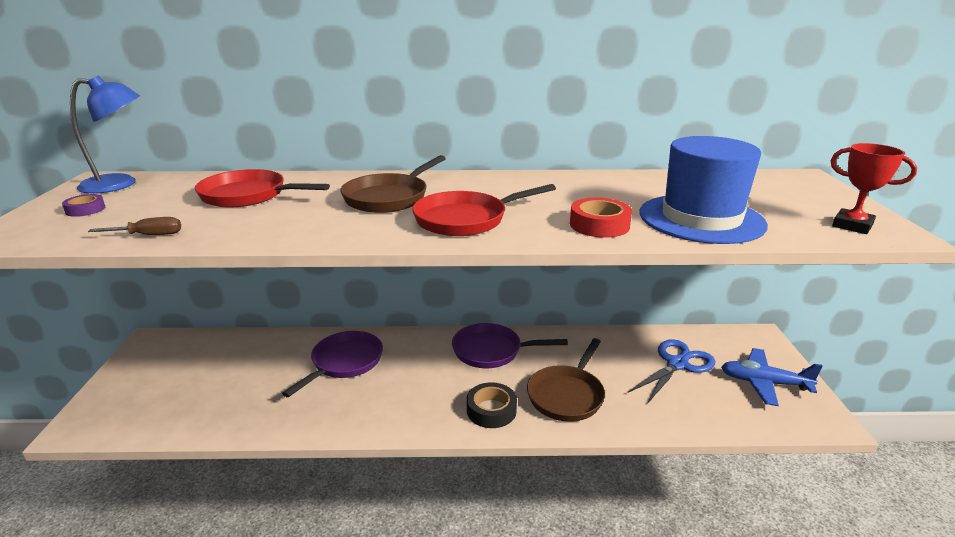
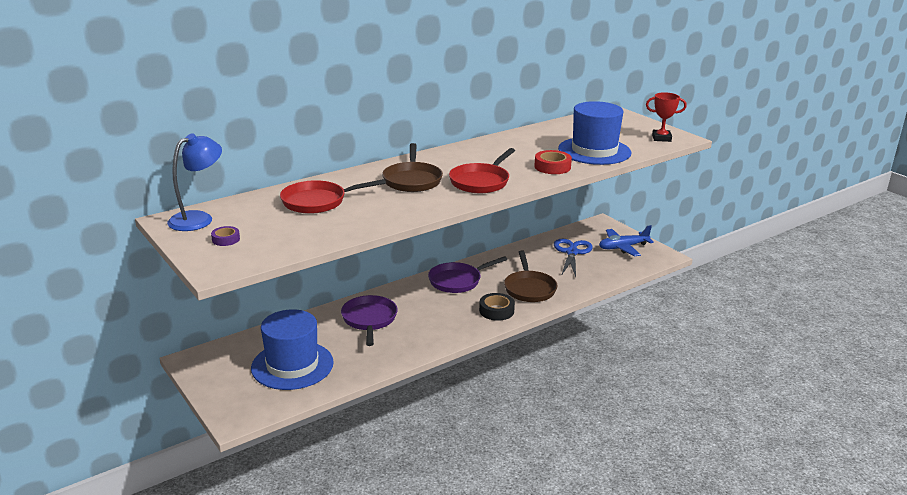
camera: 35 degrees left, 0 degrees up
(149, 235) = (316, 239): brown screwdriver -> none
(209, 385) = (292, 365): none -> blue hat

